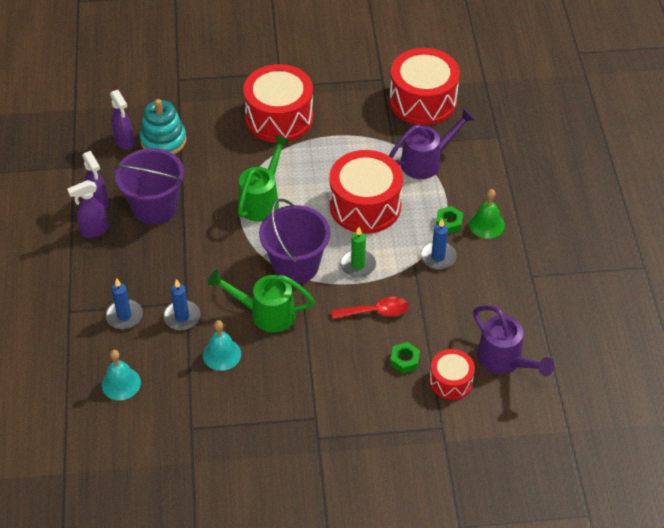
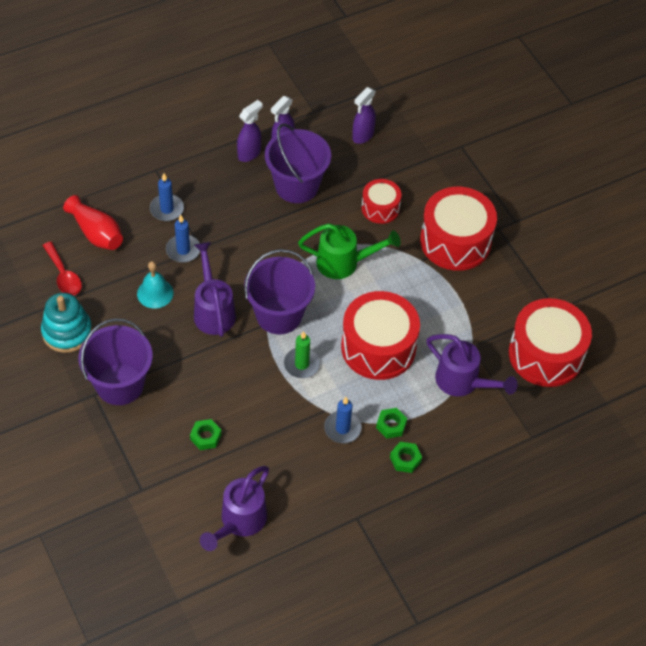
camera: 65 degrees right, 5 degrees up
(94, 230) = (249, 153): purple spray bottle -> purple spray bottle turned 90 degrees clockwise
(121, 383) = (96, 233): turquoise bell -> red vase
(163, 140) = (378, 163): turquoise stacking toy -> turquoise stacking toy (67, 332)
(266, 313) = (213, 310): green watering can -> purple watering can
(315, 413) = (120, 384): none -> purple bucket
(376, 312) = (252, 396): red spoon -> red spoon (64, 275)
(451, 381) = (197, 482): red drum -> red drum (380, 208)
(486, 224) = (405, 459): green bell -> green nut

